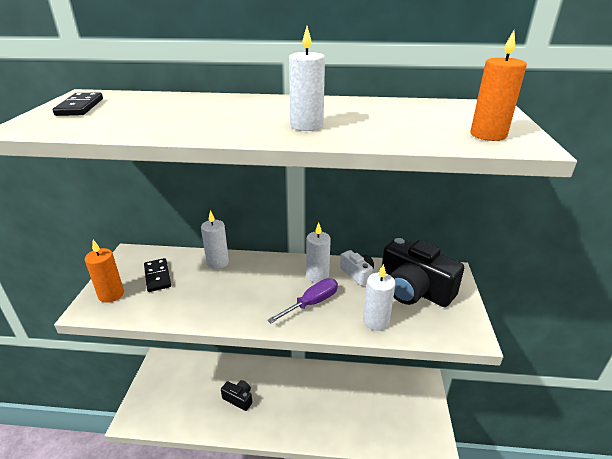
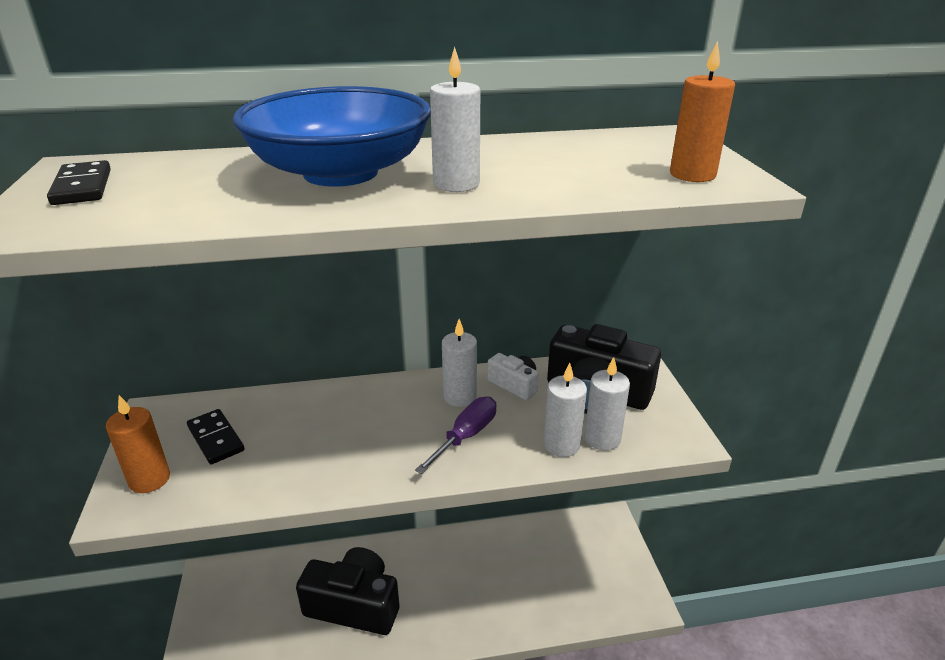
camera: 15 degrees left, 0 degrees up
(217, 262) = (304, 402): white candle -> white candle (602, 438)
(236, 112) = (340, 173): none -> blue bowl
(239, 399) = (354, 605): black camera -> black camera, size x1.98

